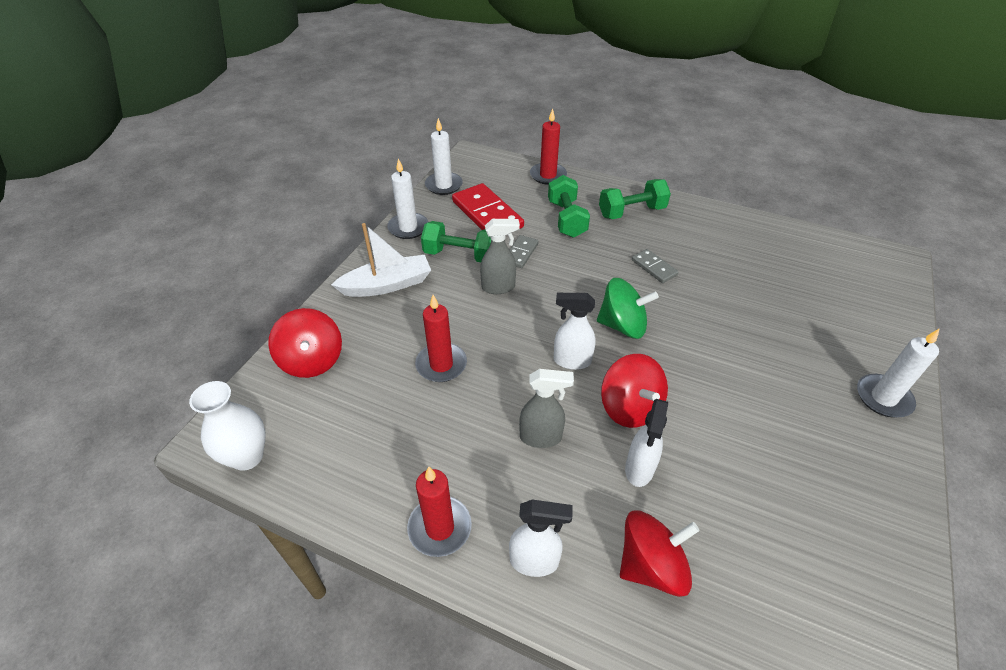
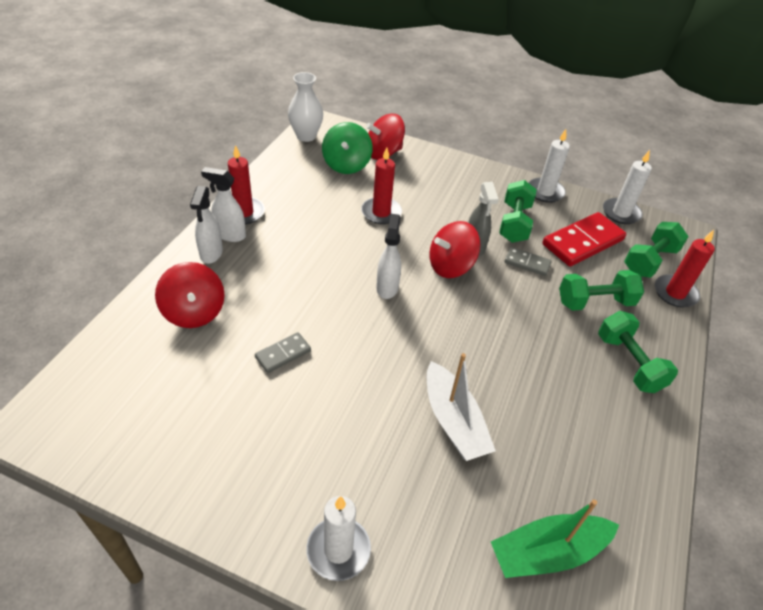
camera: 85 degrees right, 0 degrees up
(387, 285) = (466, 183): white boat -> white boat (453, 421)
(510, 181) = (650, 261): none -> green dumbbell
(541, 437) = (309, 263): grey spray bottle -> none
(622, 325) = (434, 328): green spinning top -> green spinning top (346, 164)
(630, 407) = (335, 320): red spinning top -> red spinning top (450, 266)
(639, 469) = (273, 317): white spray bottle -> white spray bottle (230, 235)
(654, 267) = (528, 368): grey domino -> grey domino (283, 354)
(819, 277) = (548, 552): none -> green boat

